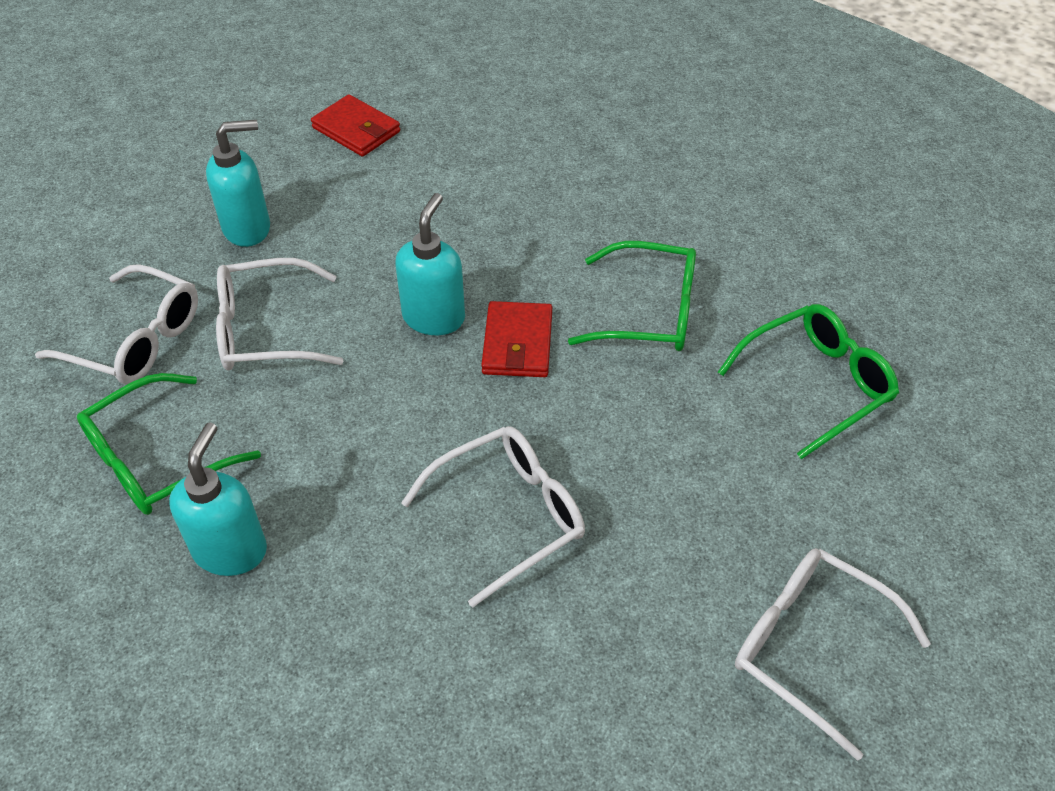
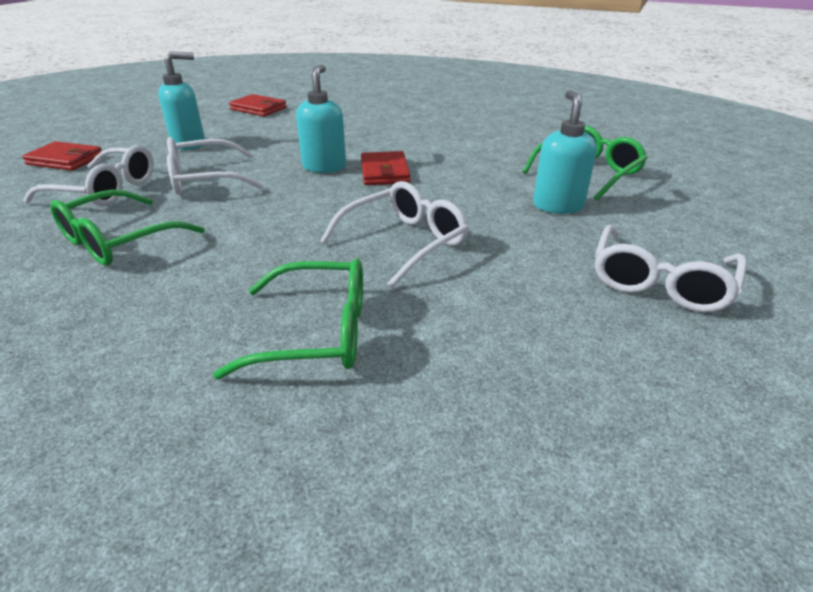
camera: 10 degrees left, 15 degrees down
(78, 252) = (65, 160): none -> red wallet
(231, 550) = (182, 280): turquoise soap dispenser -> turquoise soap dispenser (557, 205)
(649, 312) = (466, 155): green glasses -> green glasses (317, 333)
(809, 646) = (659, 282): white glasses -> white glasses turned 90 degrees counterclockwise

